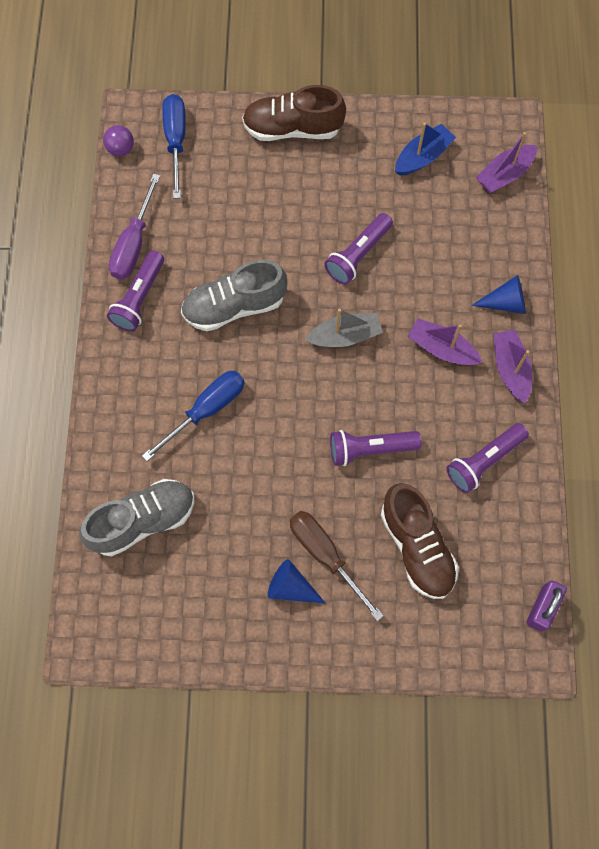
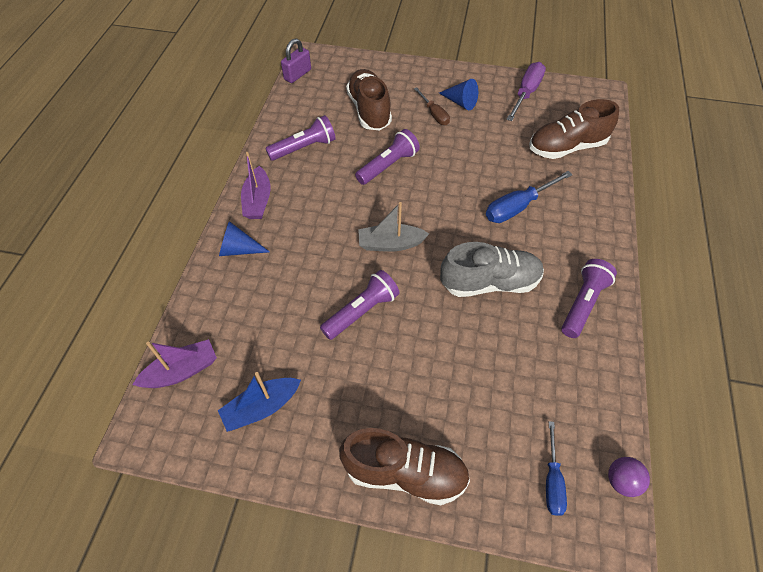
camera: 170 degrees left, 15 degrees down
(134, 244) = (593, 359): purple screwdriver -> purple screwdriver (526, 93)
(143, 521) = (566, 147): grey shoe -> brown shoe
(176, 141) = (552, 480): blue screwdriver -> blue screwdriver, size x0.64
(325, 555) = (434, 114): brown screwdriver -> brown screwdriver, size x0.64
(370, 449) = (388, 166): purple flashlight -> purple flashlight turned 45 degrees counterclockwise
(441, 349) = (309, 223): purple boat -> none

